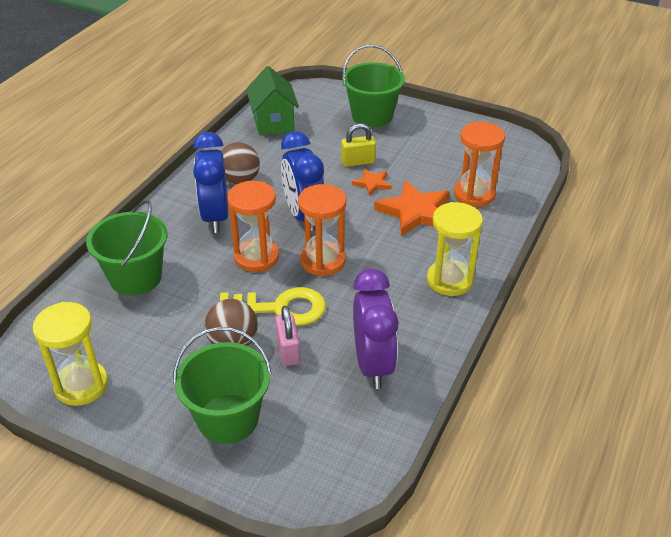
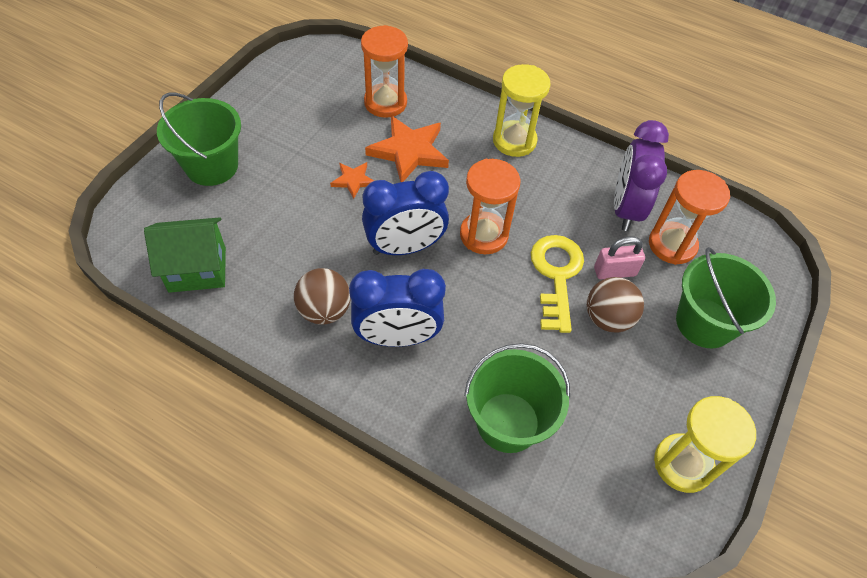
camera: 90 degrees left, 15 degrees up
(256, 257) = (475, 295): orange hourglass -> orange hourglass (672, 245)
(358, 162) = (308, 189): yellow padlock -> none
(373, 364) = (625, 208): purple clock -> purple clock turned 75 degrees counterclockwise

